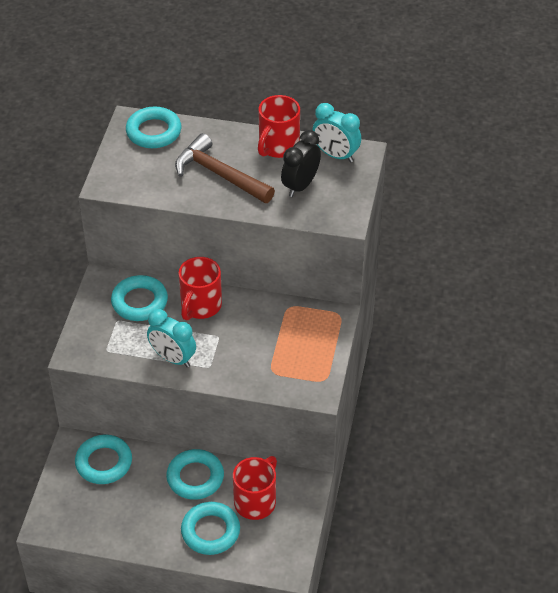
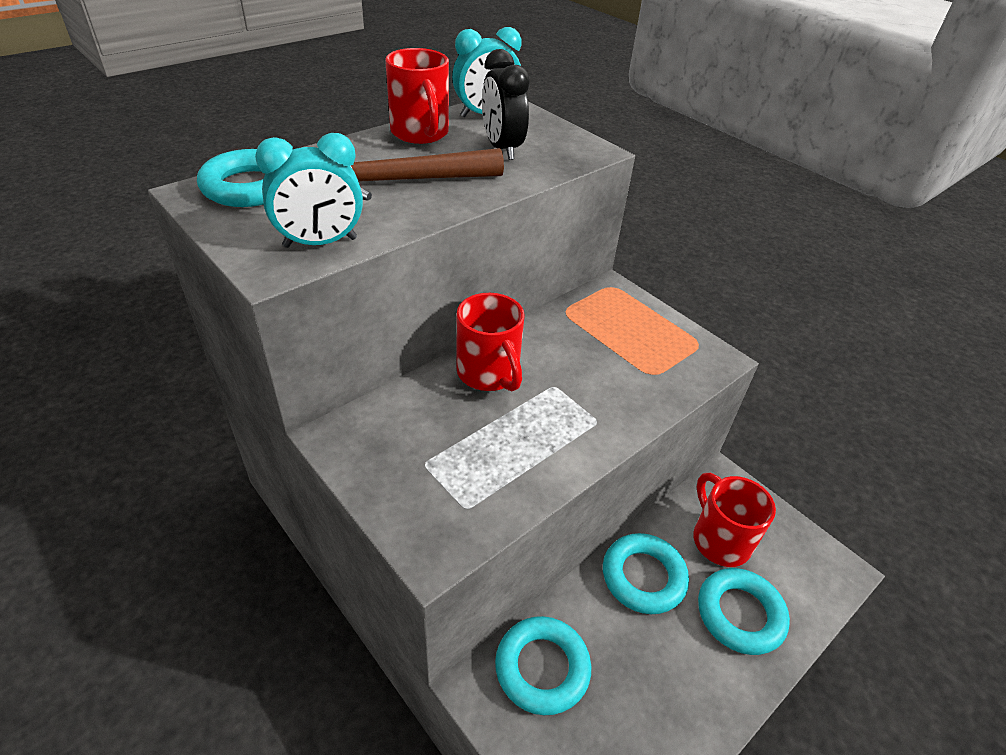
camera: 55 degrees left, 5 degrees down
(139, 302) = (418, 422): turquoise ring -> none
(173, 358) = (550, 446): turquoise clock -> turquoise clock (320, 243)

